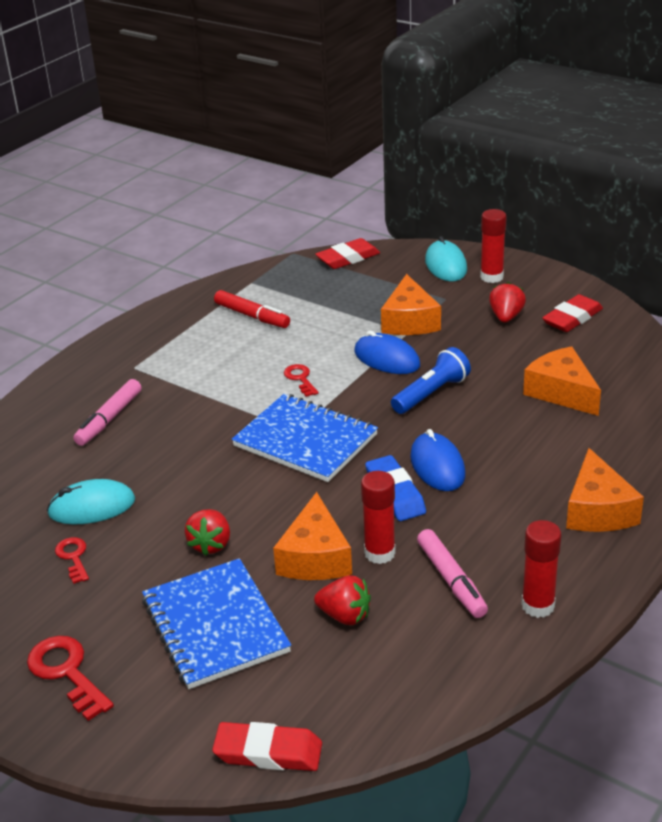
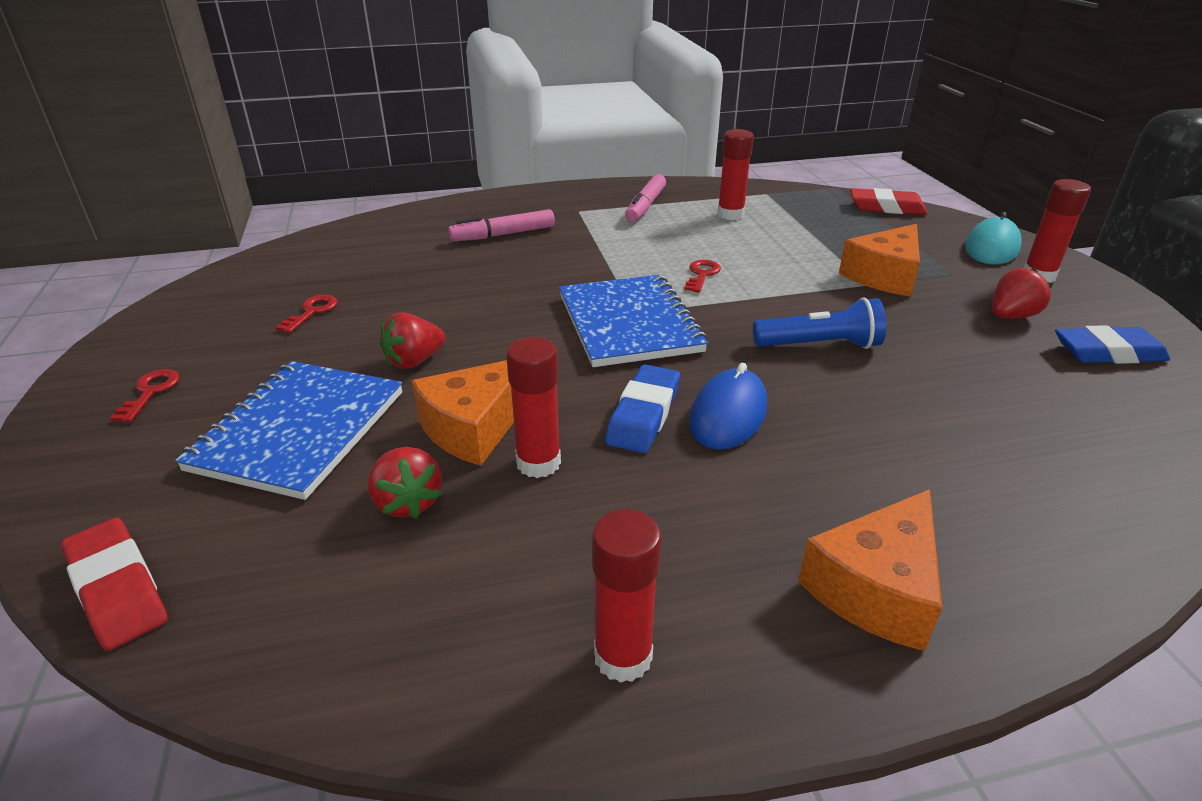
camera: 40 degrees right, 0 degrees up
(67, 673) = (150, 392): red key -> red key, size x0.61
(92, 507) = (386, 285): turquoise mouse -> none
(252, 316) = (730, 214): red marker -> red glue stick
(387, 359) = (813, 295): blue mouse -> none
(451, 580) = (567, 544): pink marker -> pink marker (645, 206)
(561, 392) = (995, 420): orange cheese -> none
(572, 318) = (1108, 352): red eraser -> blue eraser

